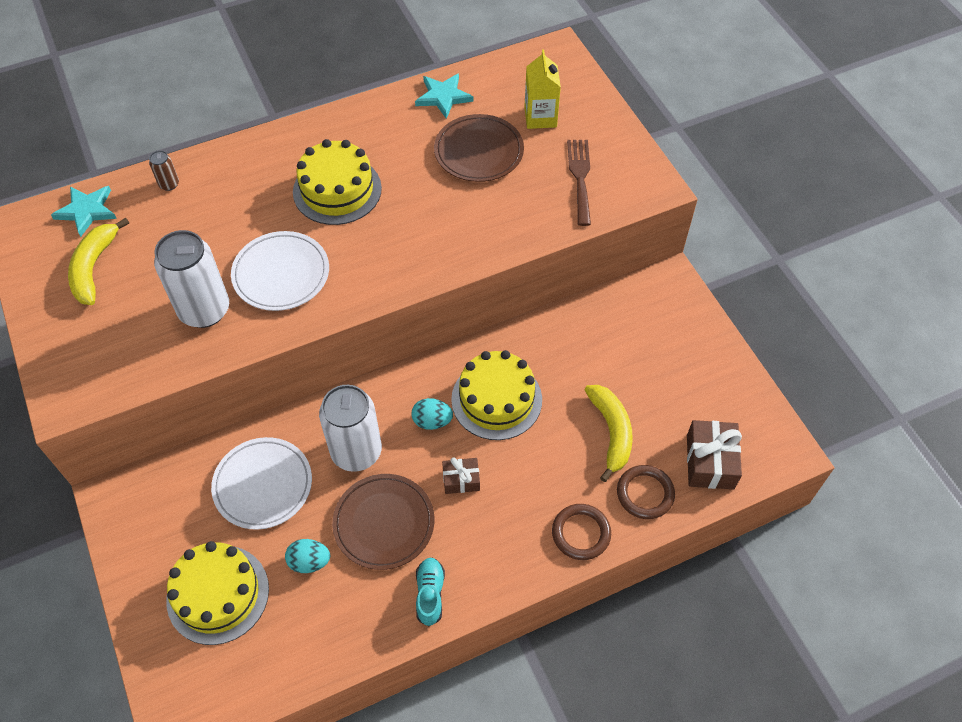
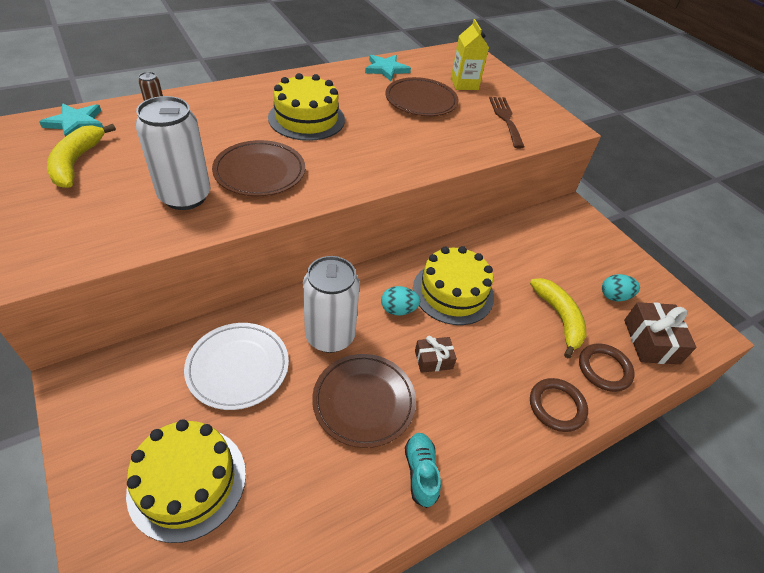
camera: 10 degrees left, 10 degrees down
(281, 274) = (260, 172): white plate -> brown plate
(309, 562) = (289, 442): turquoise egg -> turquoise egg (614, 296)

